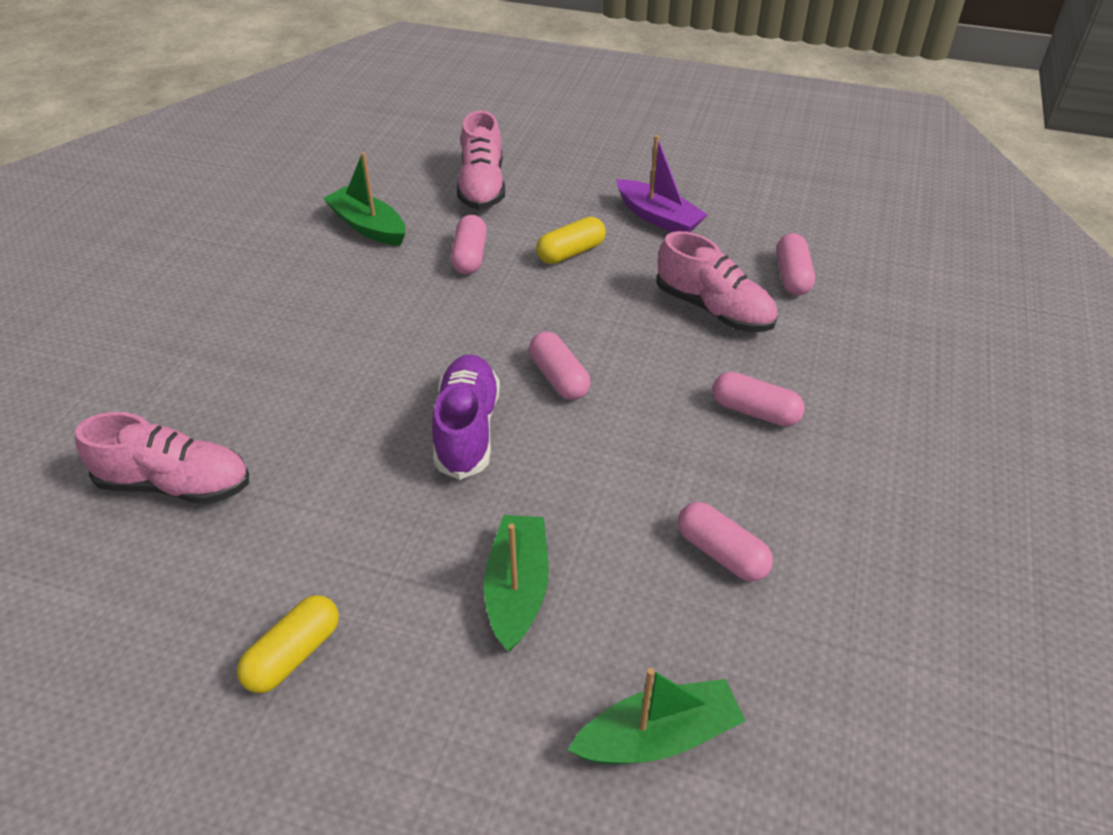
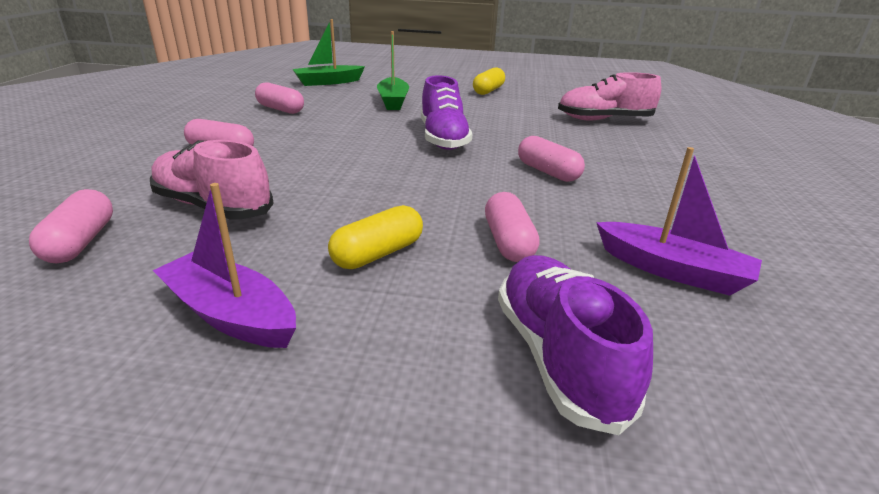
camera: 170 degrees right, 15 degrees down
(368, 226) = (672, 270): green boat -> purple boat
(482, 186) = (558, 356): pink shoe -> purple shoe
(559, 378) = (380, 160): pink capsule -> pink capsule (547, 172)

